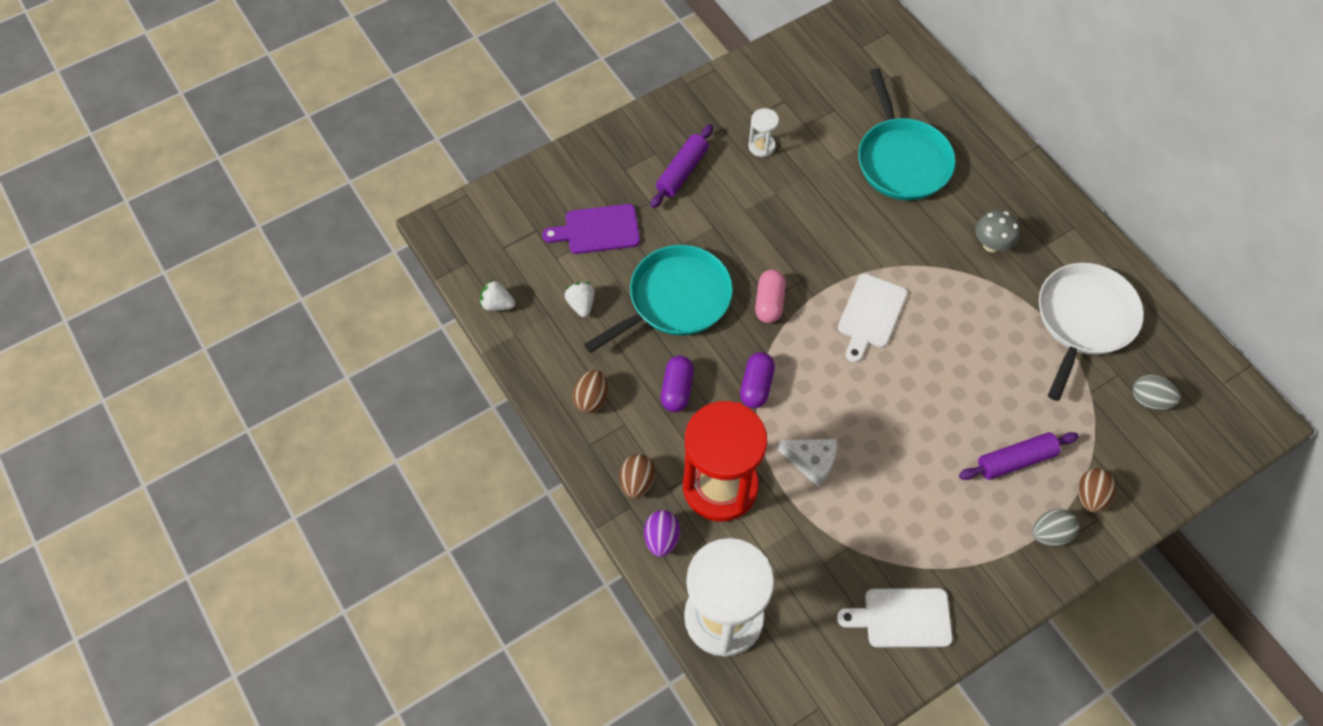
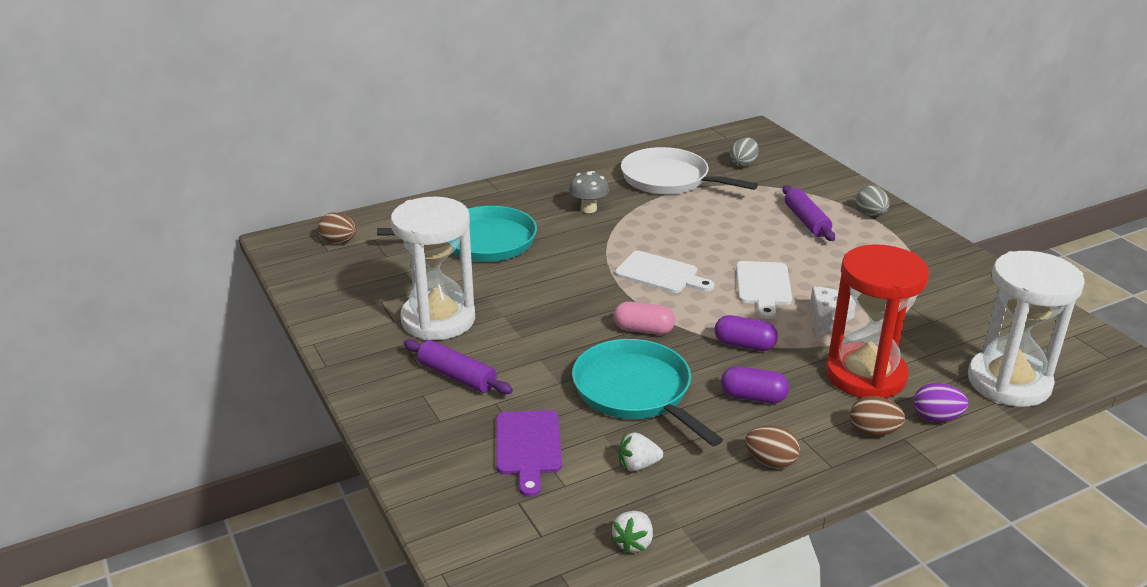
camera: 85 degrees left, 30 degrees down
(761, 146) = (438, 320): white hourglass -> white hourglass, size x2.42
(902, 618) = (970, 286): white cutting board -> white cutting board (763, 286)
(1090, 496) = (833, 195): brown egg -> brown egg (339, 241)

